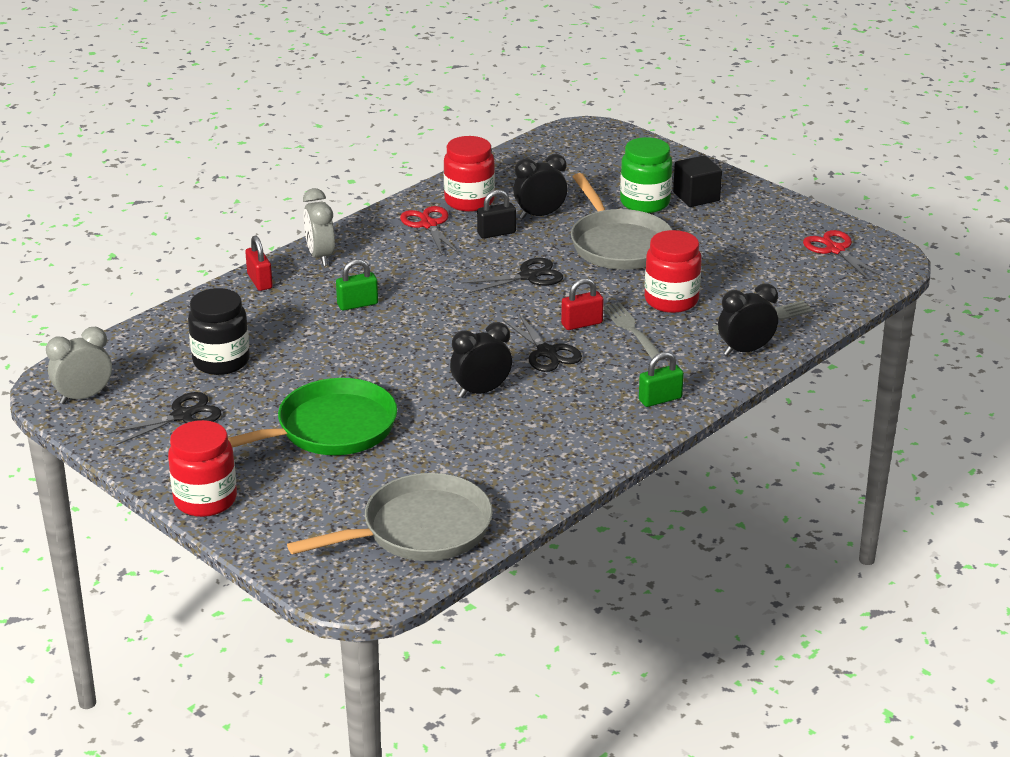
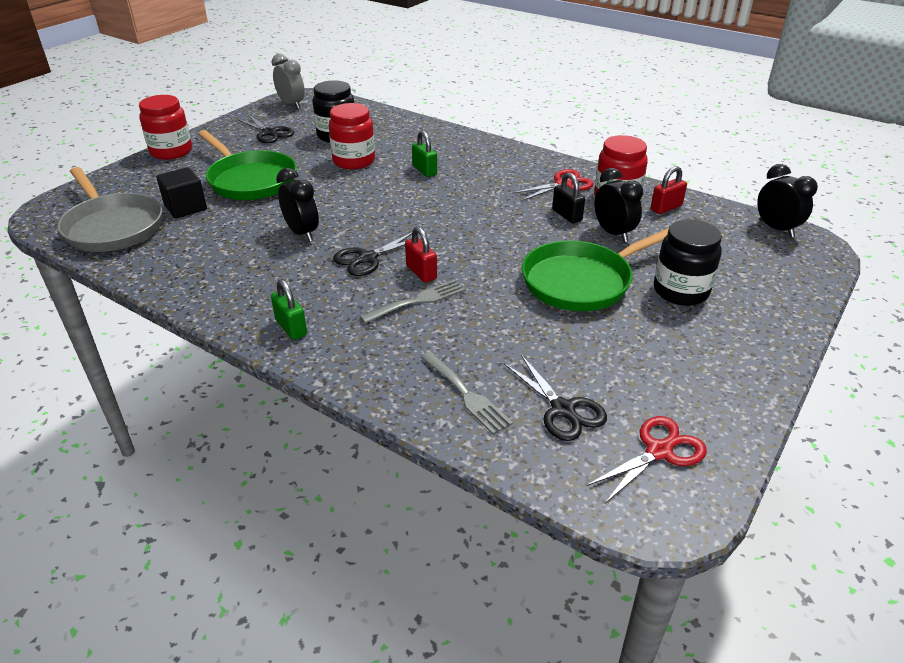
camera: 80 degrees right, 5 degrees up
(260, 281) = (446, 134): red padlock -> red padlock (666, 208)
(320, 256) = (490, 149): grey clock -> none
(528, 276) = (497, 238): black scissors -> black scissors (563, 409)
(618, 244) = (582, 281): grey pan -> green pan
(645, 203) = (680, 291): green jar -> black jar
(671, 300) = (482, 322): red jar -> red jar (354, 161)
(696, 197) = (720, 325): black cube -> black cube (185, 207)
(745, 350) = (391, 381): black clock -> black clock (776, 229)

